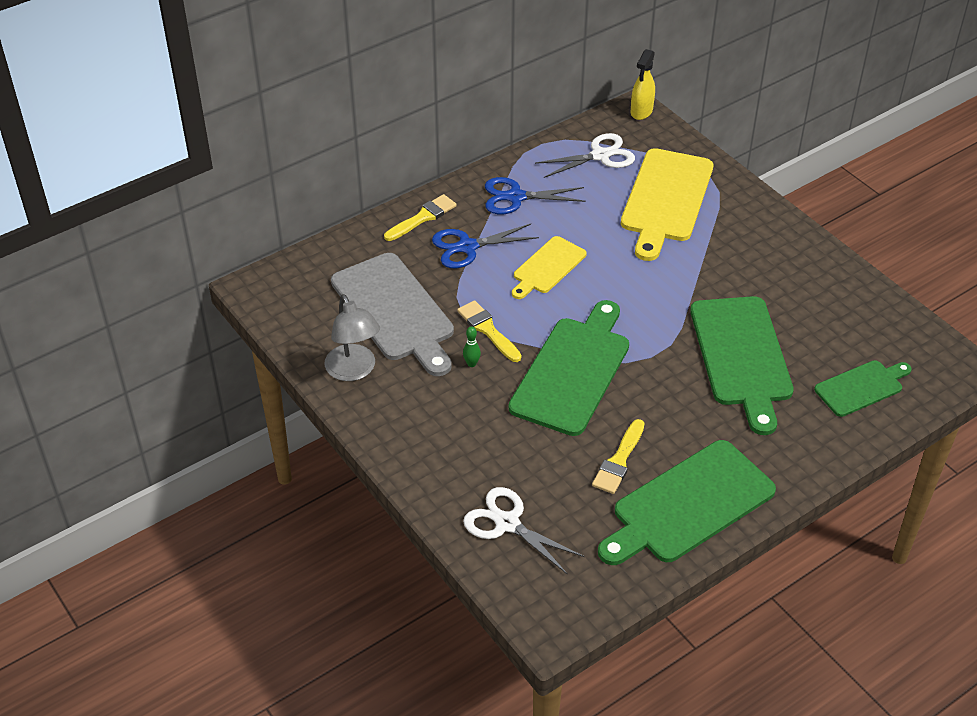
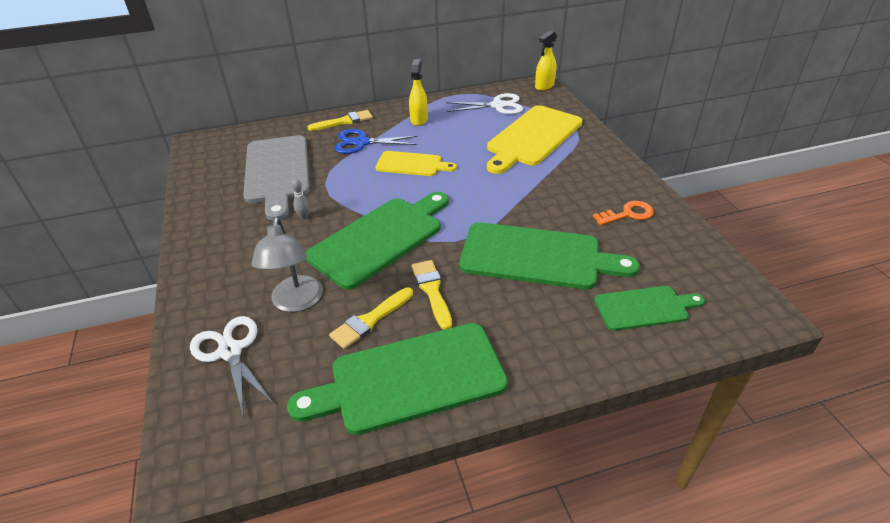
camera: 20 degrees right, 5 degrees down
(354, 371) = (214, 204): grey lamp -> grey lamp (296, 302)
(471, 364) = (304, 217): green bowling pin -> grey bowling pin
(487, 330) = (335, 196): yellow brush -> yellow brush (432, 290)
(515, 197) = (419, 120): blue scissors -> yellow spray bottle
(547, 267) = (412, 164): yellow cutting board -> yellow cutting board turned 135 degrees counterclockwise
(741, 356) = (536, 257): green cutting board -> green cutting board turned 90 degrees counterclockwise
(810, 285) = (628, 214): none -> orange key

